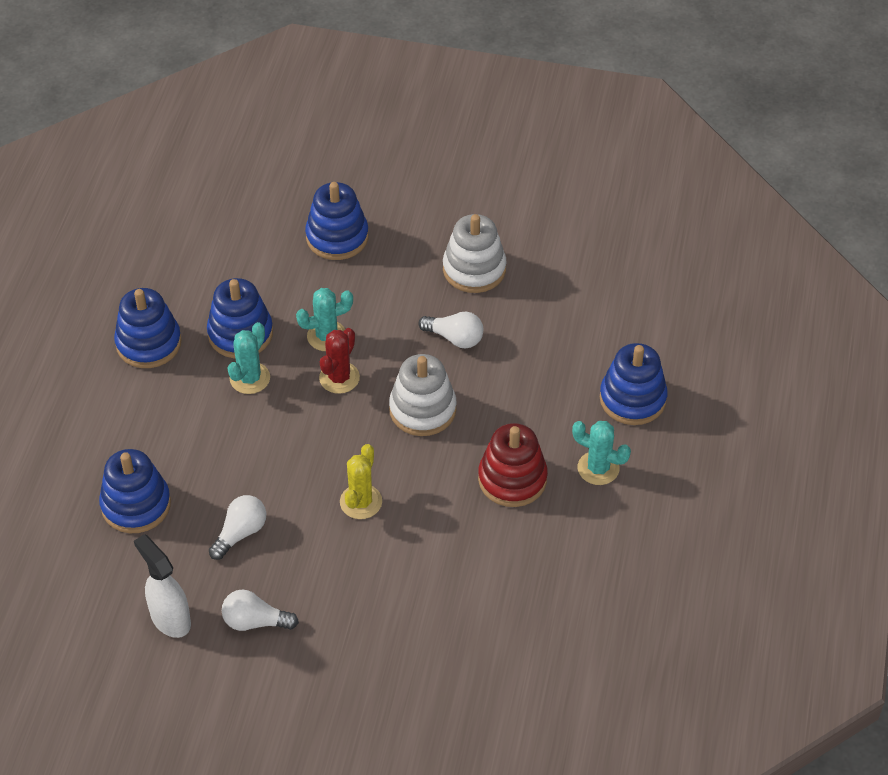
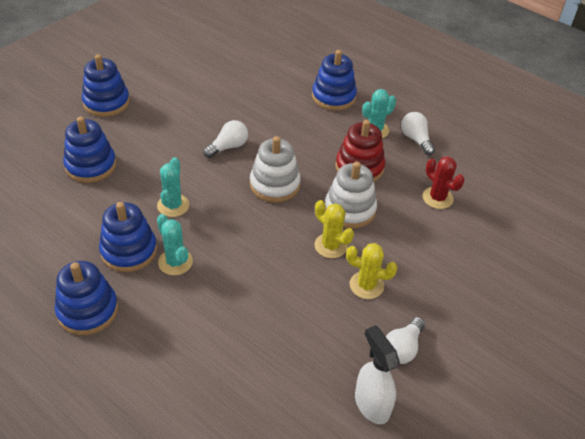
camera: 65 degrees left, 5 degrees down
(136, 505) = (244, 384): blue stacking toy -> blue stacking toy (106, 102)
(170, 618) = (371, 404): white spray bottle -> white spray bottle turned 75 degrees clockwise
(240, 533) = (315, 325): white light bulb -> white light bulb (415, 139)
(323, 557) = (366, 285): none -> yellow cactus
(339, 378) = (215, 214): red cactus -> red cactus (437, 198)
(474, 269) = (180, 117): white stacking toy -> white stacking toy (350, 209)

